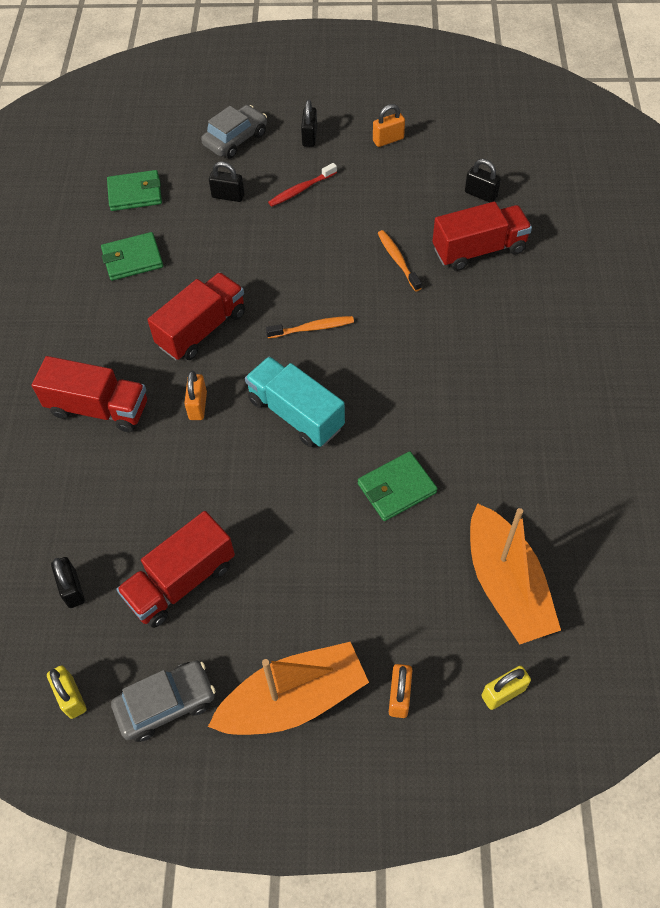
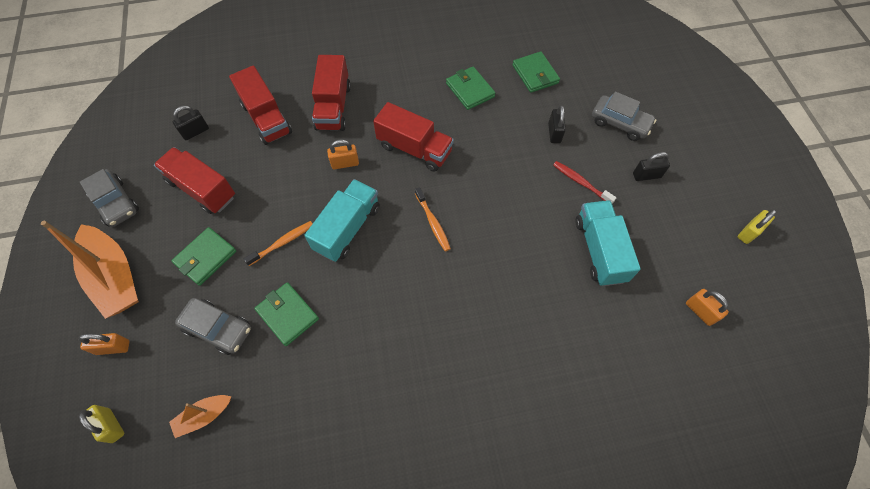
camera: 75 degrees right, 5 degrees up
(71, 697) = (123, 152): yellow padlock -> yellow padlock (748, 232)
(293, 579) = (205, 257): none -> green wallet
(386, 195) = (599, 250): none -> turquoise truck
(388, 140) = (671, 239): orange padlock -> orange padlock (700, 311)
(398, 260) = (524, 274): orange toothbrush -> orange toothbrush (282, 243)
(399, 566) = (218, 329): none -> grey car
(479, 250) = (559, 343): red truck -> red truck (266, 119)
(480, 194) = (632, 334): black padlock -> none
(506, 585) = (204, 416): orange boat -> orange boat, size x0.49

